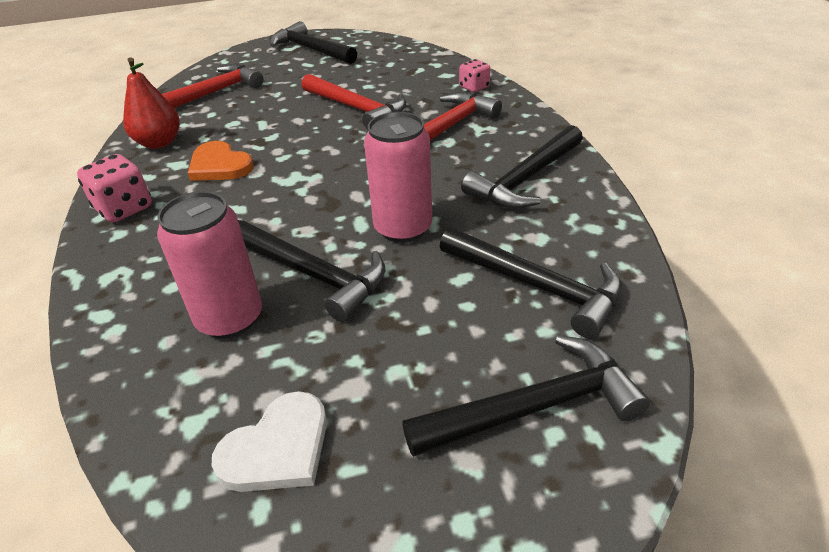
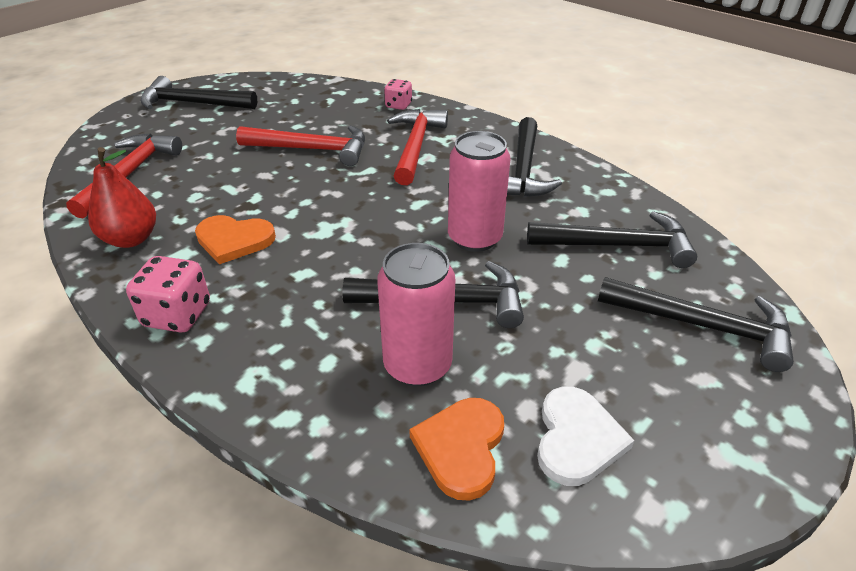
camera: 35 degrees left, 0 degrees up
(182, 403) = (461, 448): none -> orange heart
(533, 407) = (703, 326): black hammer -> black hammer turned 75 degrees clockwise

